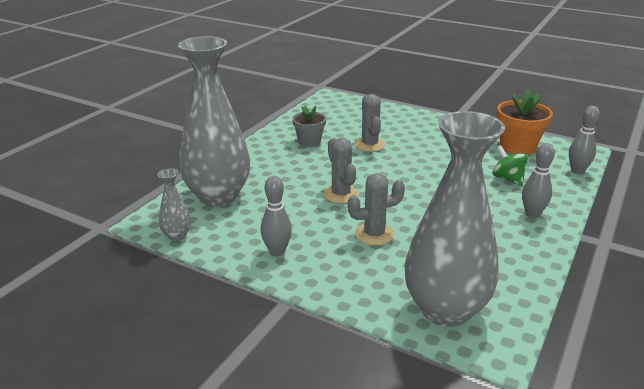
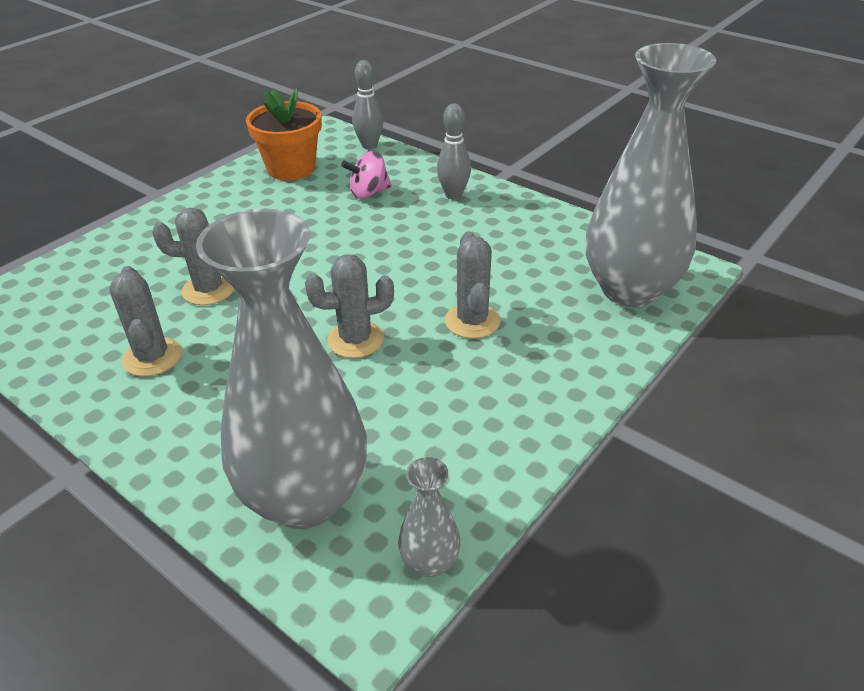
camera: 80 degrees left, 10 degrees up
(277, 251) = (500, 424): grey bowling pin -> none
(309, 141) = (152, 357): grey flower pot -> grey cactus
(507, 179) = (369, 193): green spinning top -> pink spinning top

